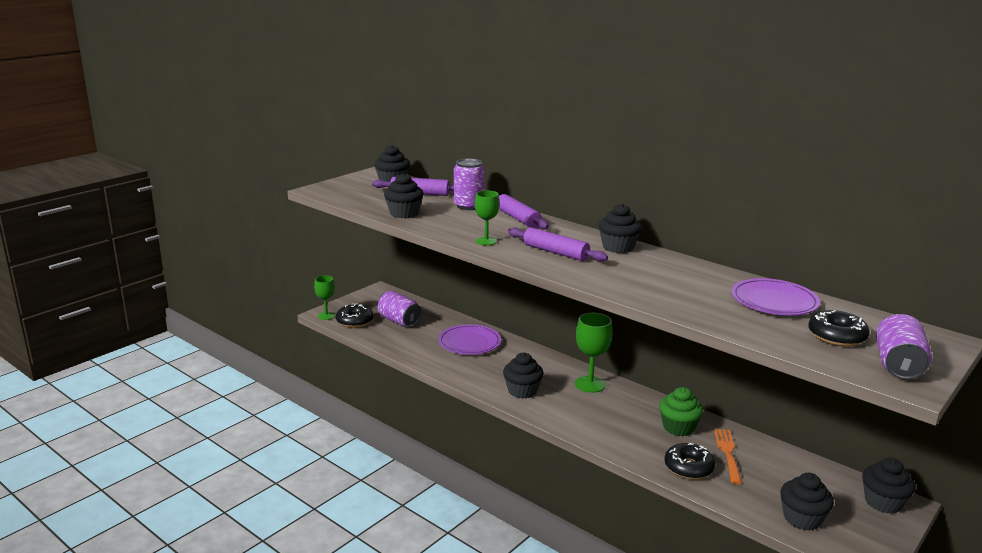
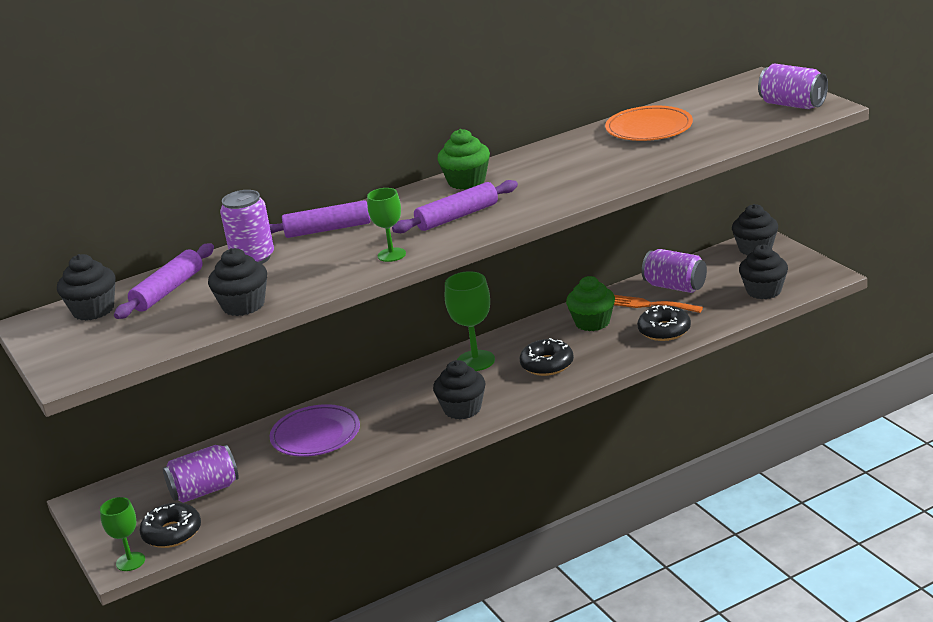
camera: 65 degrees left, 5 degrees up
(618, 247) = (466, 181): black cupcake -> green cupcake
(769, 462) = (675, 287): none -> purple can
(774, 301) = (649, 128): purple plate -> orange plate
(836, 336) = (731, 116): black donut -> black donut (547, 365)

